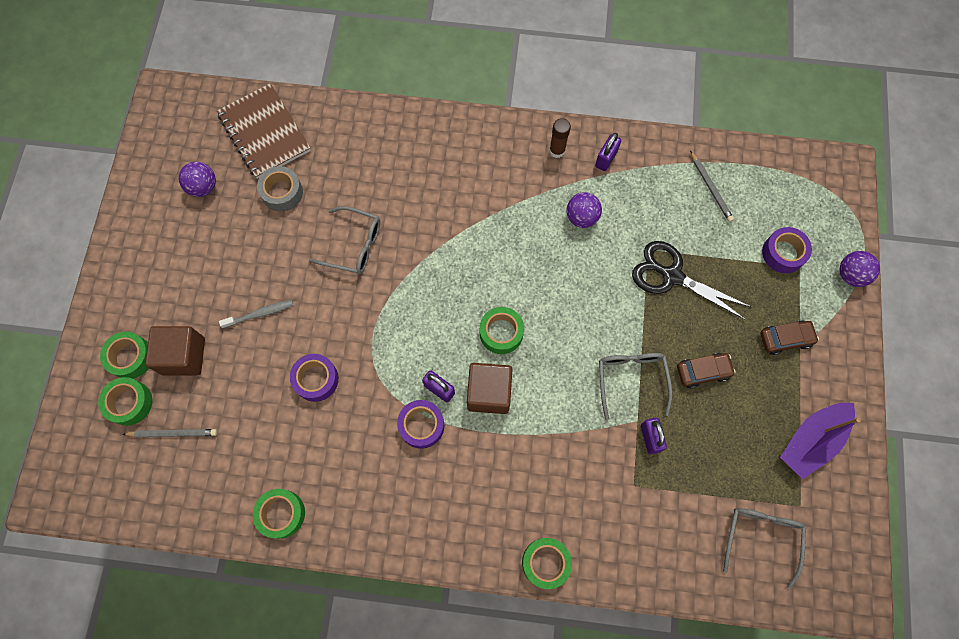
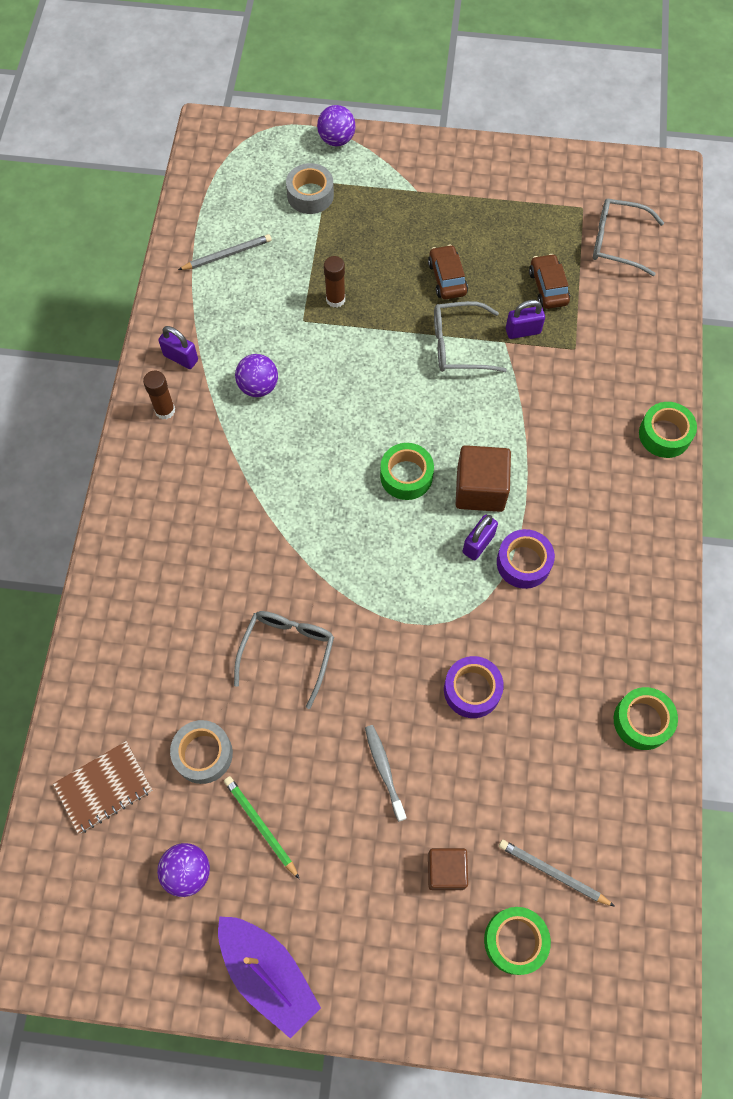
camera: 90 degrees left, 5 degrees down
(131, 357) = (450, 949): green tape -> none
(173, 433) = (553, 873): grey pencil -> grey pencil turned 60 degrees counterclockwise
(183, 356) = (446, 871): brown cube -> brown cube, size x0.65
(229, 231) = (260, 826): none -> green pencil
(264, 133) = (104, 787): brown notebook -> brown notebook, size x0.64
(672, 276) = (335, 299): black scissors -> brown glue stick
(783, 253) = (310, 195): purple tape -> grey tape
(785, 339) = (408, 202): brown car -> brown car (548, 287)
(811, 441) = (516, 192): purple boat -> purple boat (268, 974)

